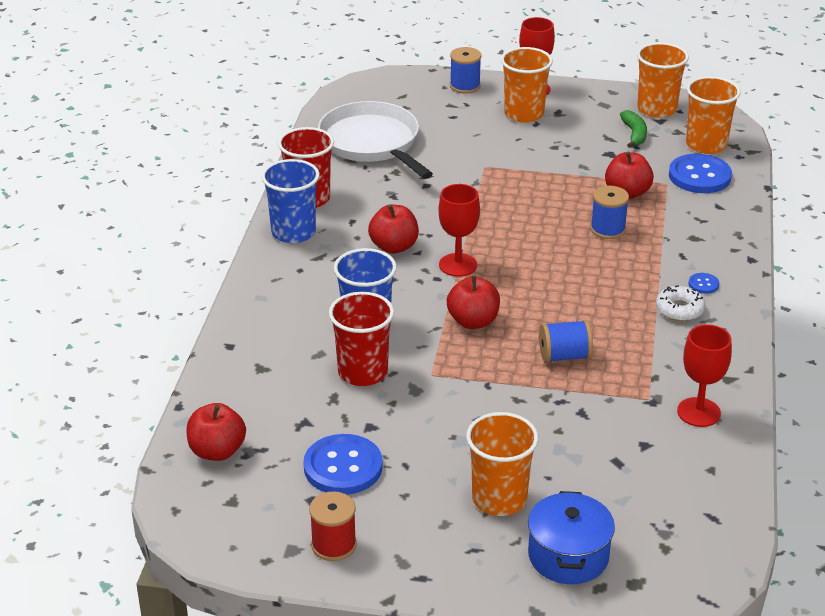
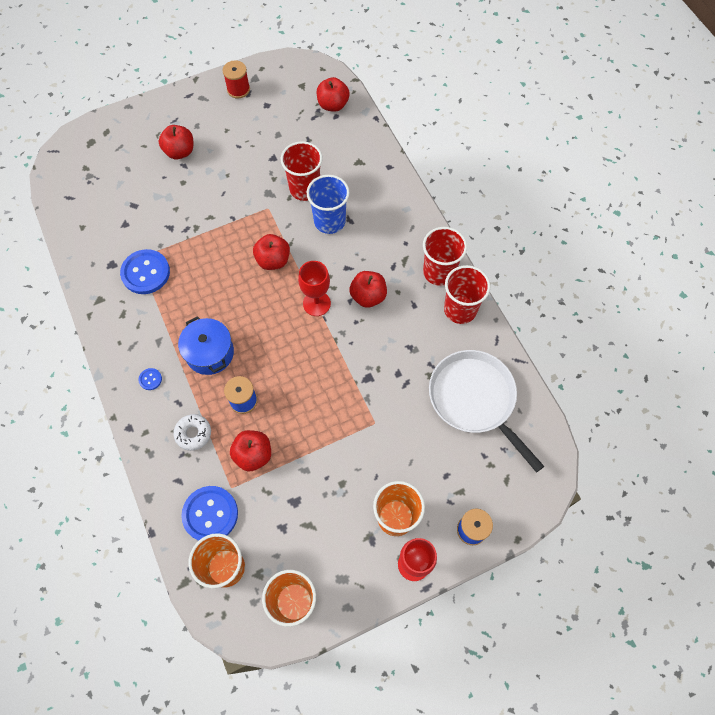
camera: 145 degrees right, 30 degrees up
(293, 232) = (439, 272): blue cup -> red cup
(343, 467) = (267, 128): blue button -> blue button (145, 273)
(372, 143) = (474, 399): white pan -> white pan turned 150 degrees counterclockwise
(499, 499) = (180, 152): orange cup -> red apple
(564, 356) = (203, 263): blue spool -> none
(568, 556) = (129, 139): blue pot -> blue pot (210, 353)
(634, 134) = (291, 545): green banana -> none
(679, 309) = (155, 344): white donut -> white donut (193, 433)
(698, 412) = (105, 263): red goblet -> none

